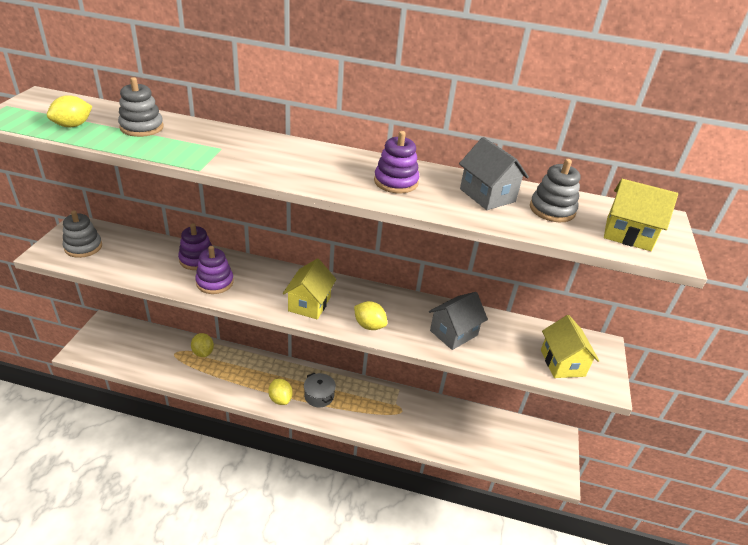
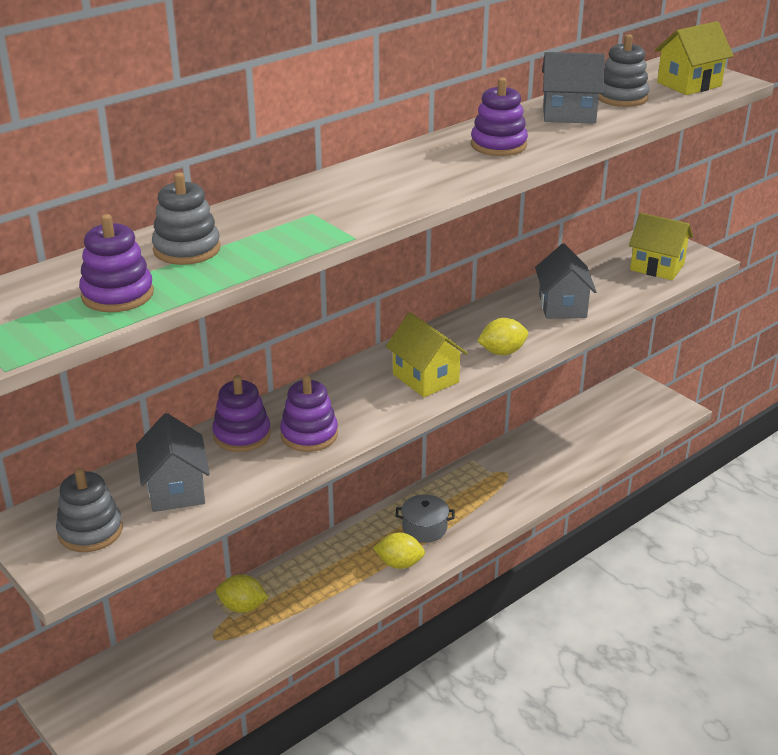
camera: 50 degrees left, 5 degrees down
(73, 125) = (117, 294): yellow lemon -> purple stacking toy
(133, 258) = (176, 490): none -> grey house

